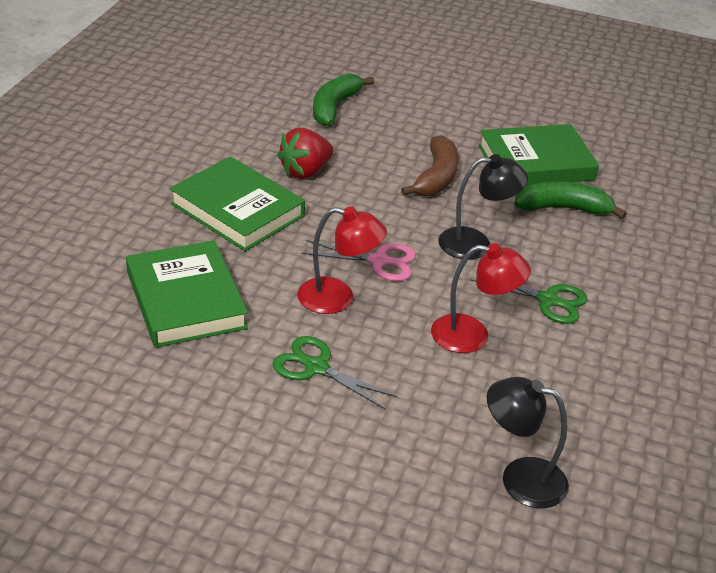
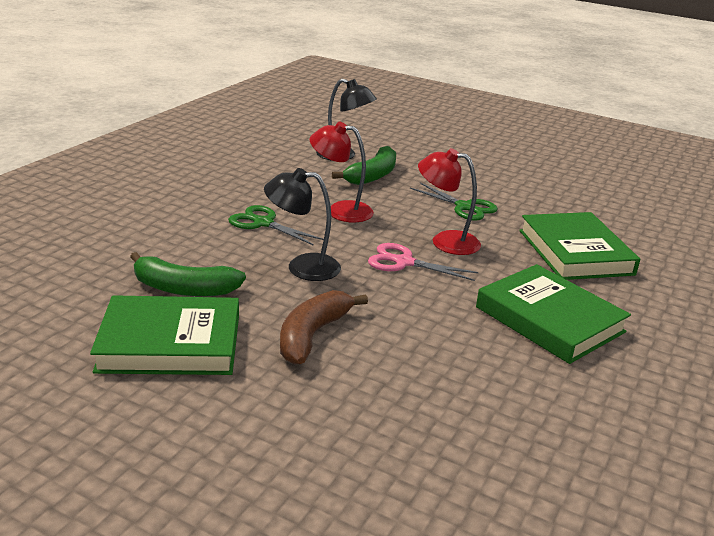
camera: 170 degrees left, 10 degrees down
(305, 171) = (475, 357): red strawberry -> none
(334, 107) = (429, 463): green banana -> green banana (372, 175)

